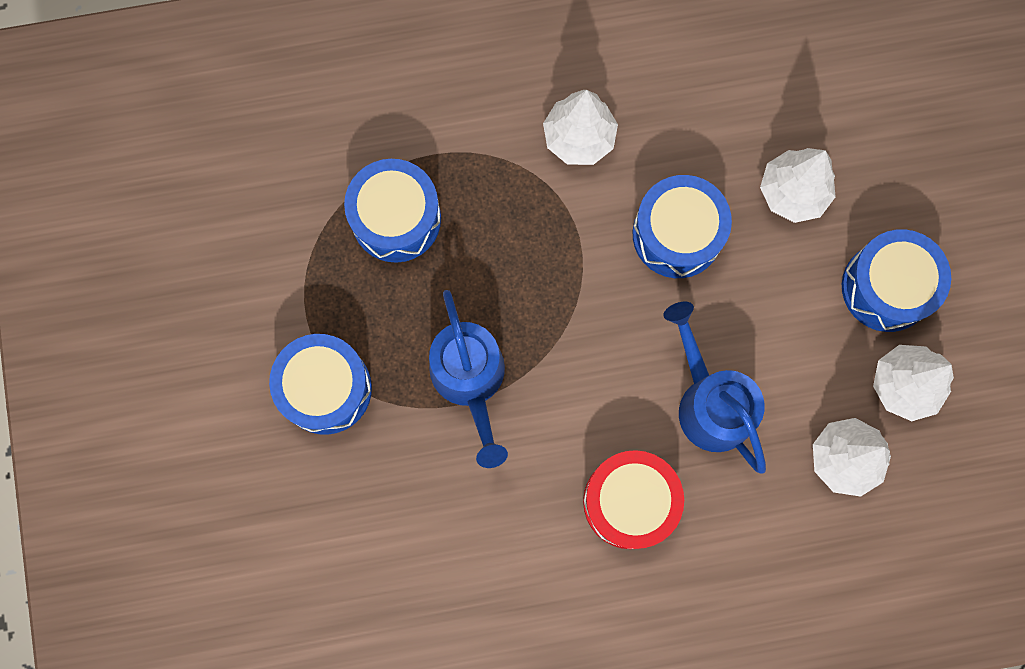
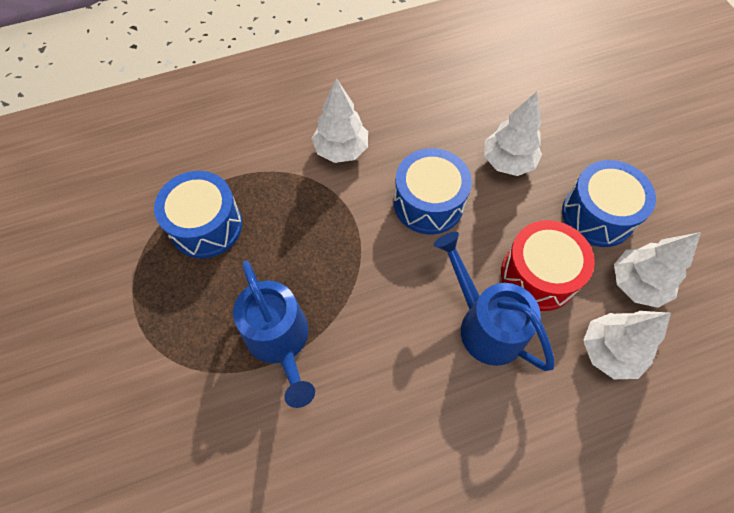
camera: 10 degrees left, 15 degrees down
(326, 388) = (153, 369): blue drum -> none
(629, 501) = (436, 422): red drum -> red drum (538, 275)

